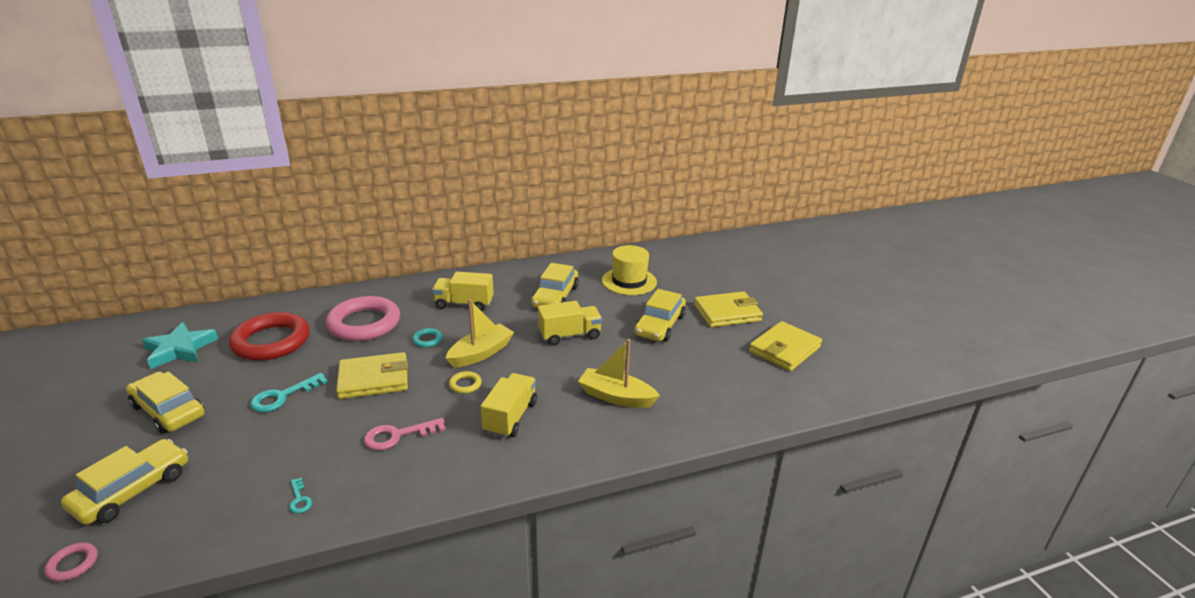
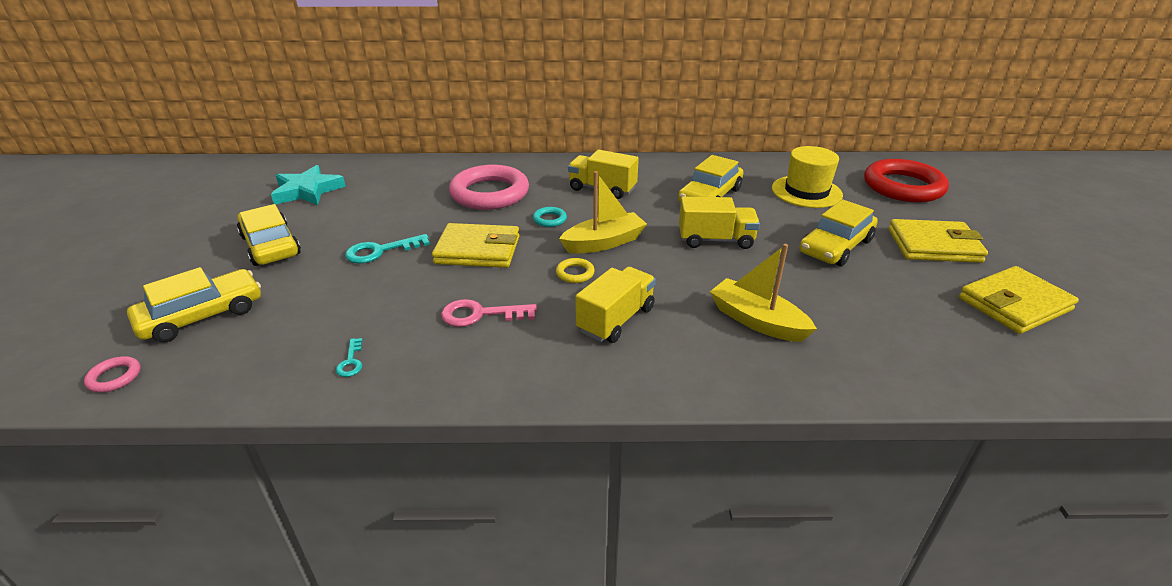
camera: 20 degrees right, 5 degrees up
(271, 341) = (392, 196): red ring -> red ring (903, 187)

